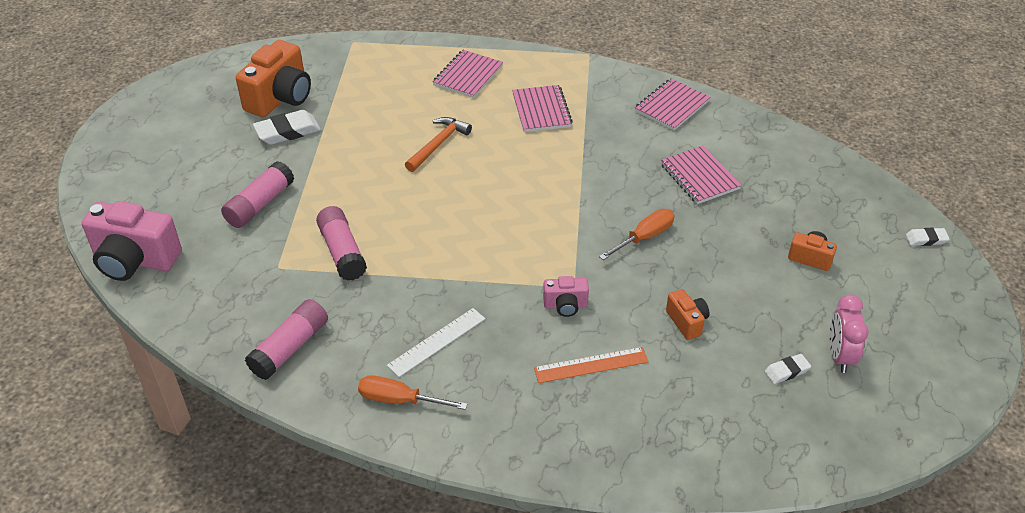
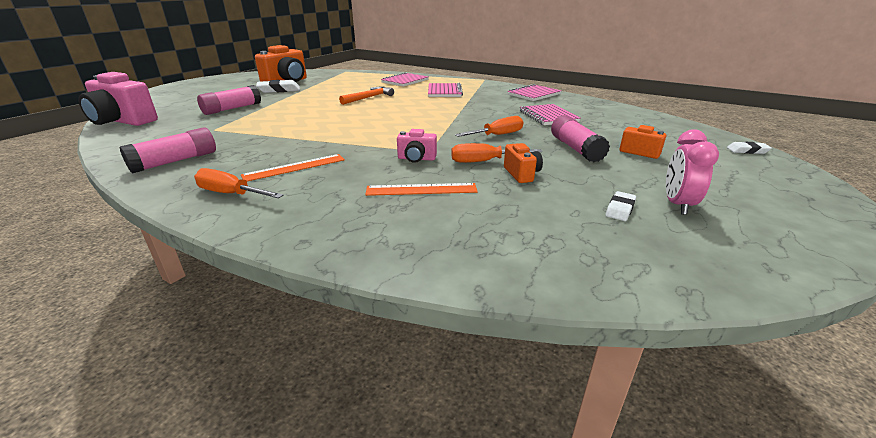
camera: 10 degrees right, 15 degrees down
(342, 252) = (265, 127): pink glue stick -> pink glue stick (575, 149)
(437, 342) = (294, 167): white ruler -> orange ruler
(641, 301) = (483, 161): none -> orange screwdriver
(787, 371) = (620, 209): white eraser -> white eraser turned 45 degrees counterclockwise

